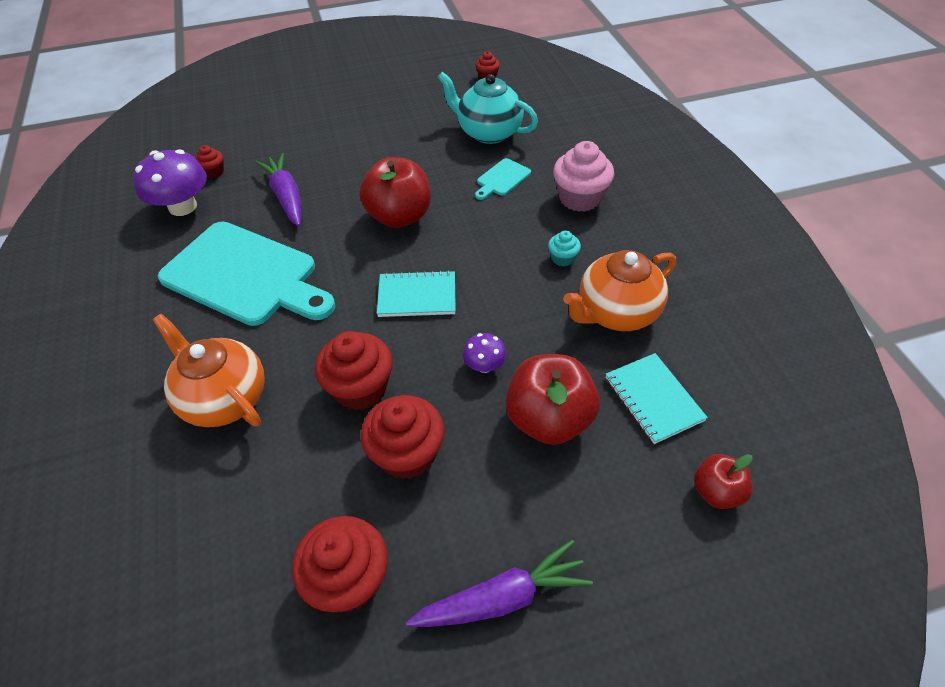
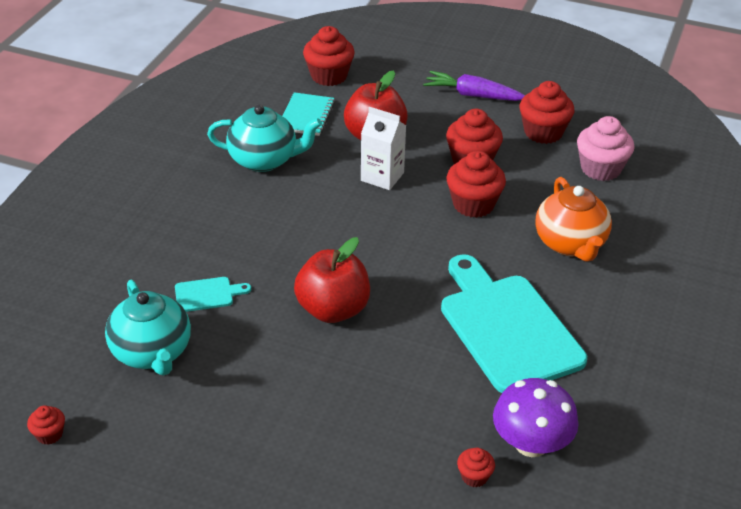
camera: 145 degrees left, 10 degrees down
(286, 197) = (418, 392): purple carrot -> none
(417, 296) = (383, 238): turquoise notebook -> none
(484, 365) = (382, 177): purple mushroom -> white carton
(562, 258) = (250, 207): turquoise cupcake -> none
(580, 198) = (172, 241): pink cupcake -> pink cupcake (600, 169)
(616, 313) = (264, 160): orange teapot -> turquoise teapot
(716, 492) = (329, 76): red apple -> red cupcake

